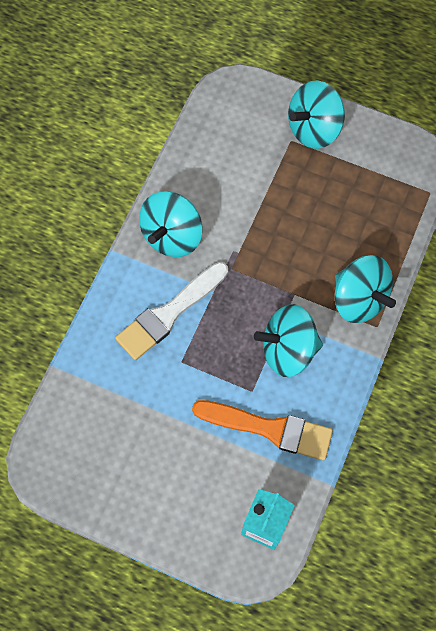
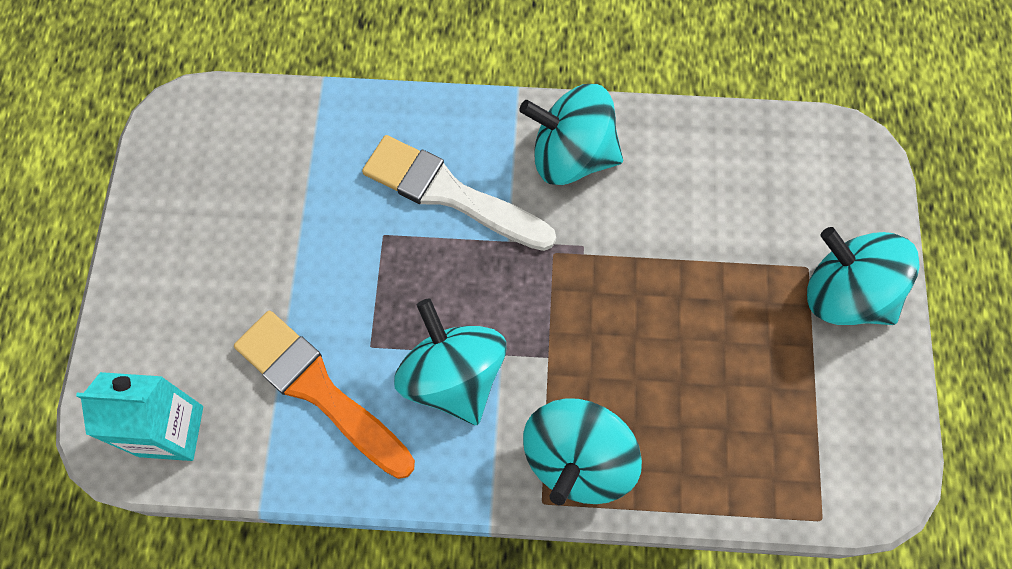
camera: 70 degrees right, 0 degrees up
(269, 429) = (319, 390): orange brush -> orange brush turned 135 degrees clockwise

